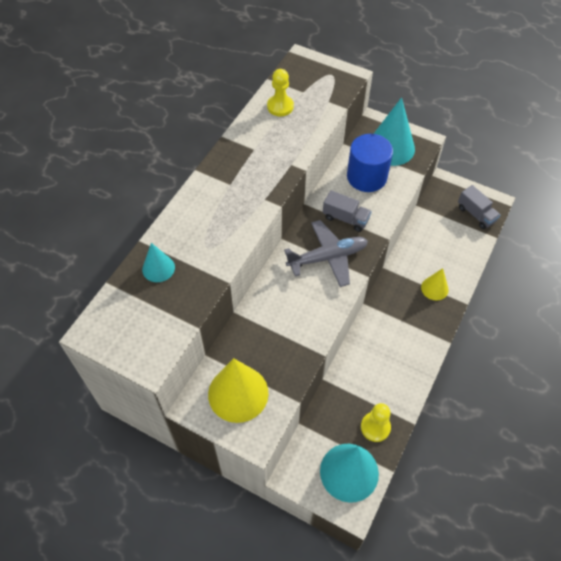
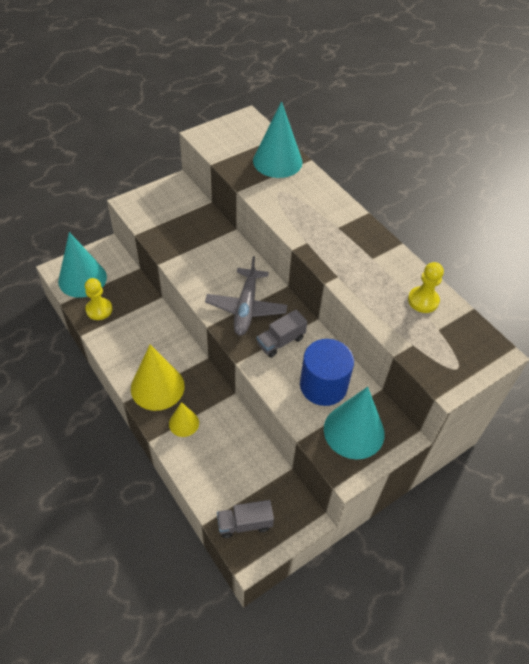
camera: 115 degrees right, 5 degrees down
(158, 268) = (277, 161): turquoise cone -> turquoise cone, size x1.83
(238, 393) = (168, 207): yellow cone -> yellow cone (157, 387)

